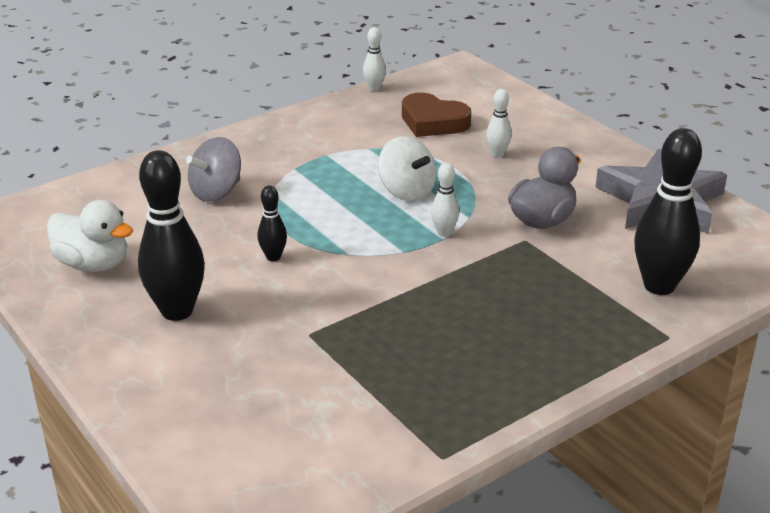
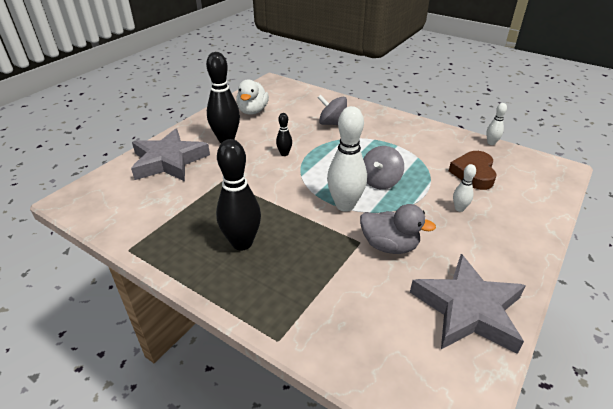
camera: 70 degrees right, 5 degrees up
(198, 390) = (169, 161): none -> grey star
(406, 191) = (380, 181): white spinning top -> grey spinning top
(444, 233) = (345, 205): white bowling pin -> white bowling pin, size x2.06
(659, 286) = (342, 325): black bowling pin -> black bowling pin (242, 243)

